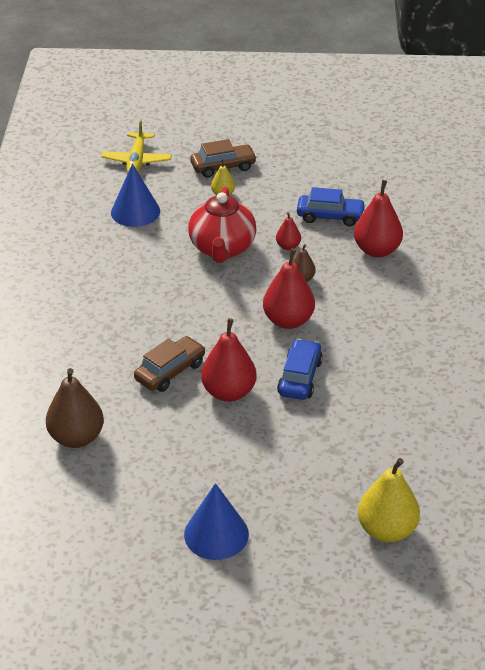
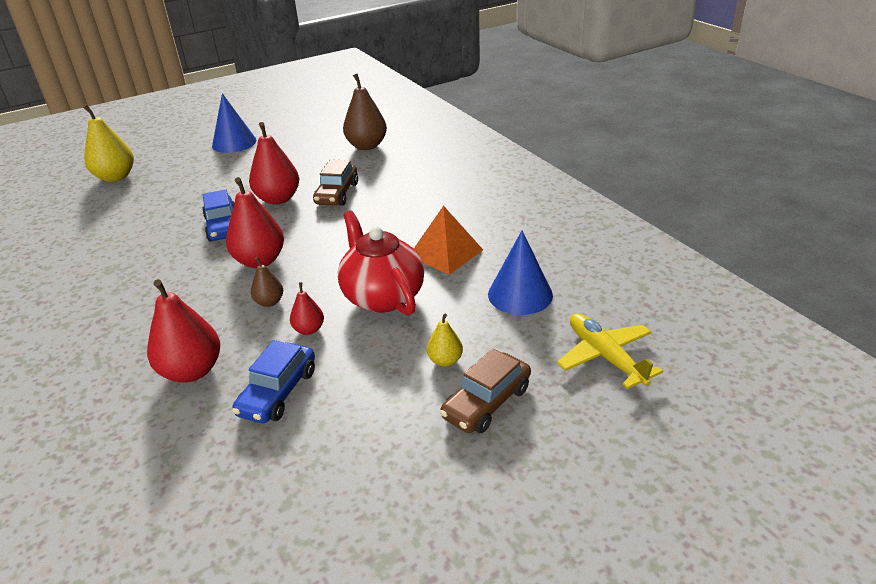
camera: 150 degrees right, 5 degrees down
(145, 263) = (445, 252): none -> orange pyramid
(330, 216) = (278, 392): blue car -> blue car turned 45 degrees counterclockwise

